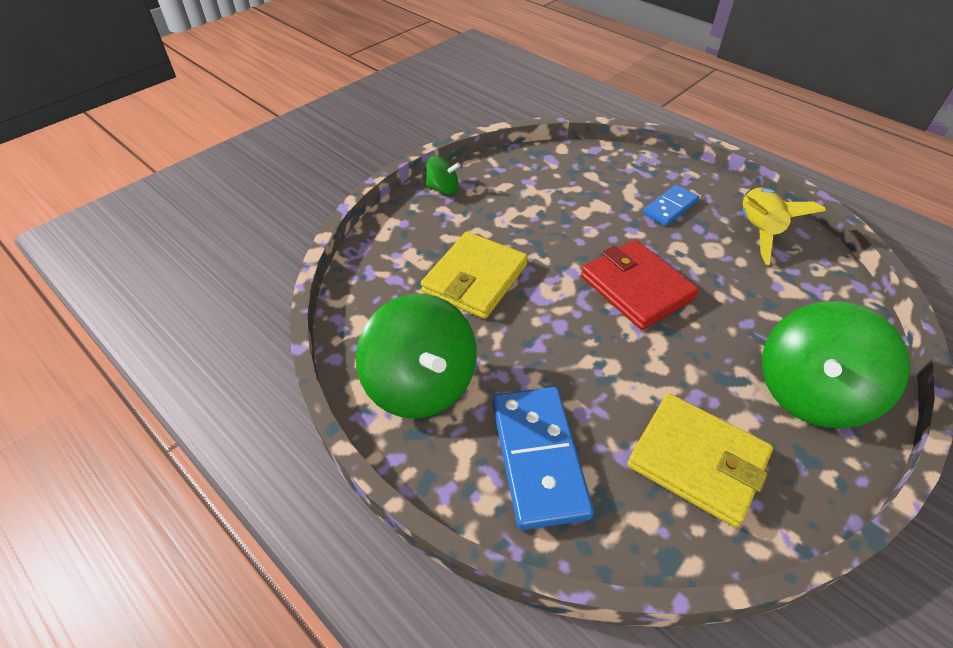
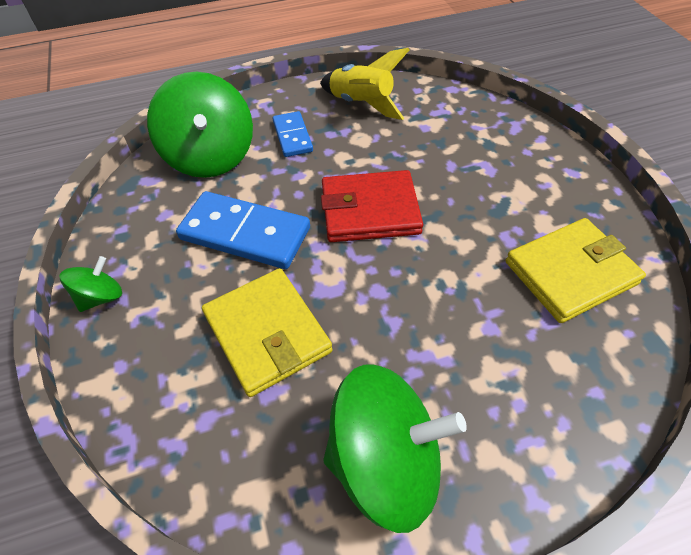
camera: 60 degrees left, 5 degrees up
(538, 457) = (525, 390): blue domino -> blue domino (245, 234)
(810, 392) = (534, 171): green spinning top -> green spinning top (210, 156)

